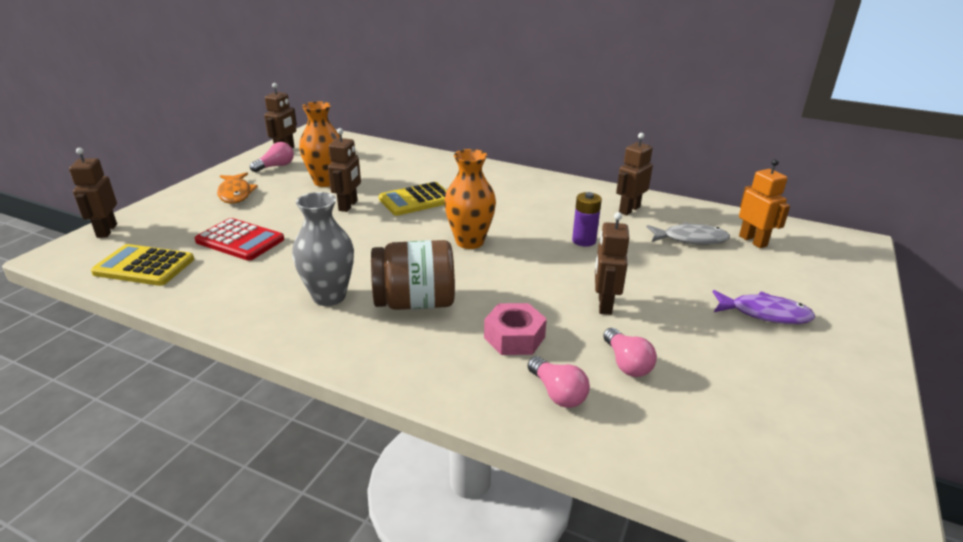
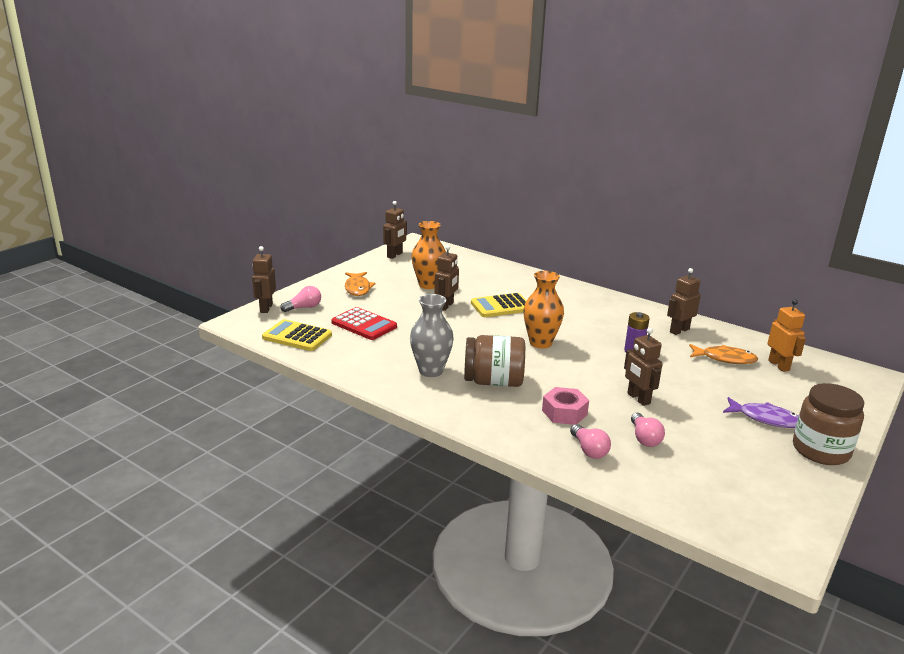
camera: 10 degrees right, 5 degrees down
(276, 166) = (388, 268): pink light bulb -> pink light bulb (304, 307)
(604, 305) = (638, 398): brown robot -> brown robot turned 45 degrees counterclockwise
(690, 239) = (725, 359): grey fish -> orange fish
(847, 351) = (820, 450): none -> brown jar

